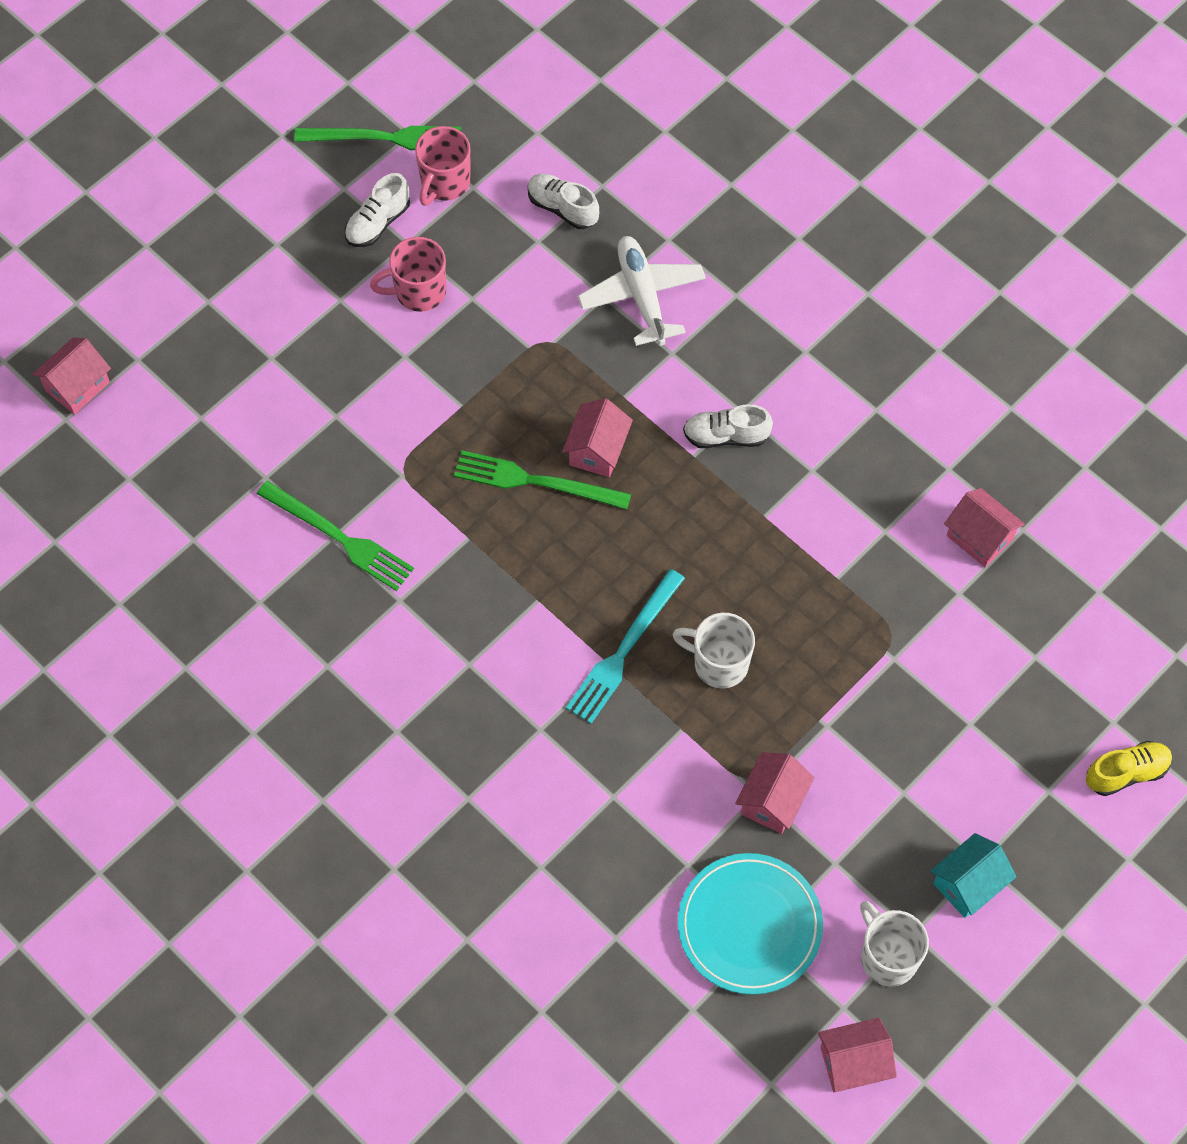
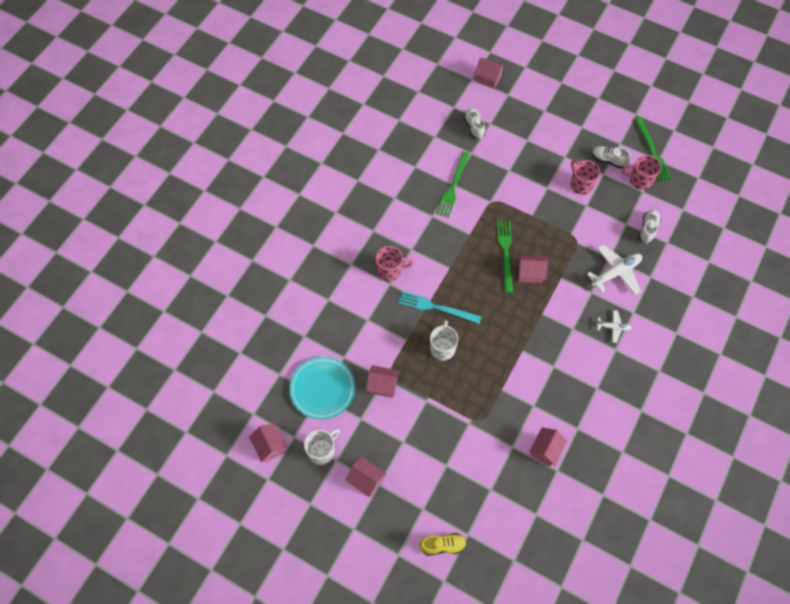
camera: 75 degrees right, 0 degrees up
(508, 720) = (390, 270): none -> pink mug
(726, 436) = (557, 325): white shoe -> white shoe (474, 127)
(758, 340) = (613, 327): none -> white plane
(968, 884) = (366, 480): turquoise house -> pink house
(1126, 773) = (442, 545): yellow shoe -> yellow shoe turned 60 degrees counterclockwise

